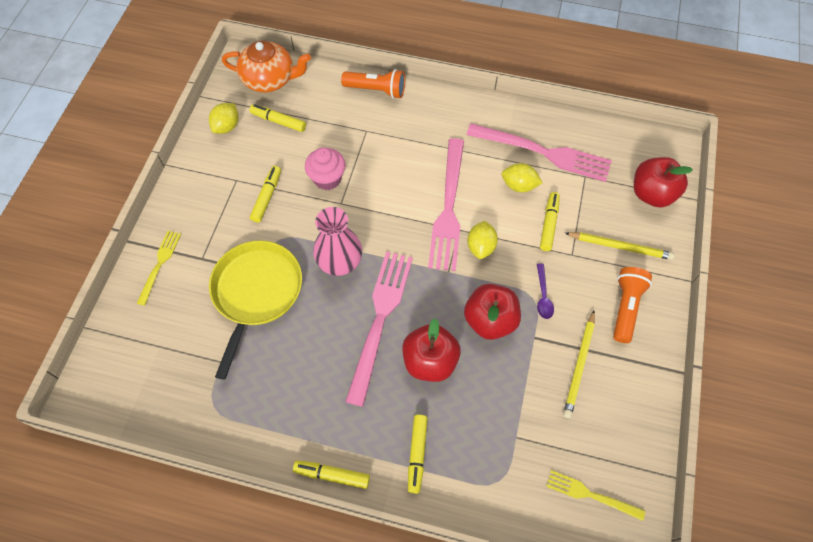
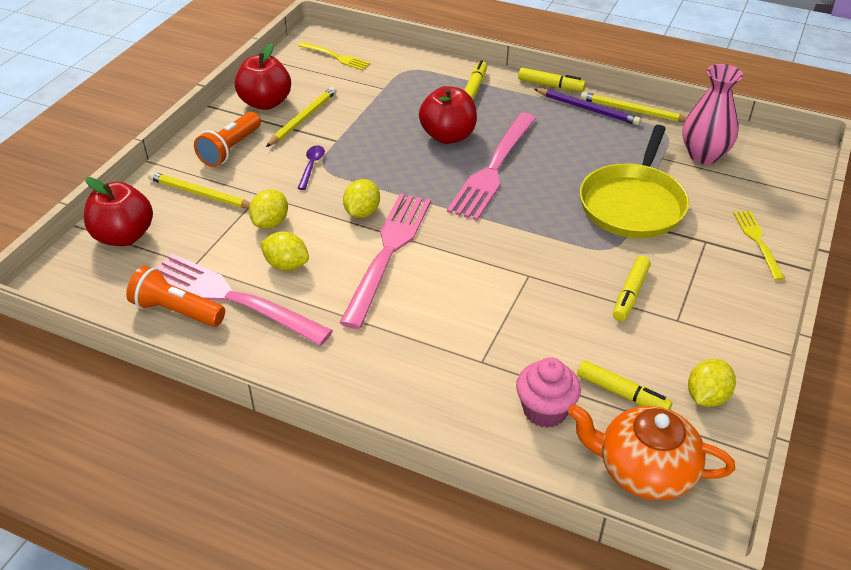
camera: 170 degrees left, 20 degrees down
(160, 264) = (757, 241): yellow fork -> yellow fork turned 150 degrees clockwise
(242, 438) = (633, 111): none -> yellow pencil
(291, 434) = (587, 109): none -> purple pencil
(327, 179) = (545, 305): pink cupcake -> pink cupcake (545, 410)
(340, 263) = (534, 217): pink vase -> pink vase (703, 155)
(376, 90) = (455, 423): orange flashlight -> orange flashlight (177, 311)
(490, 320) = (376, 155): red apple -> red apple (265, 103)
(548, 224) = (270, 223): yellow marker -> yellow lemon

